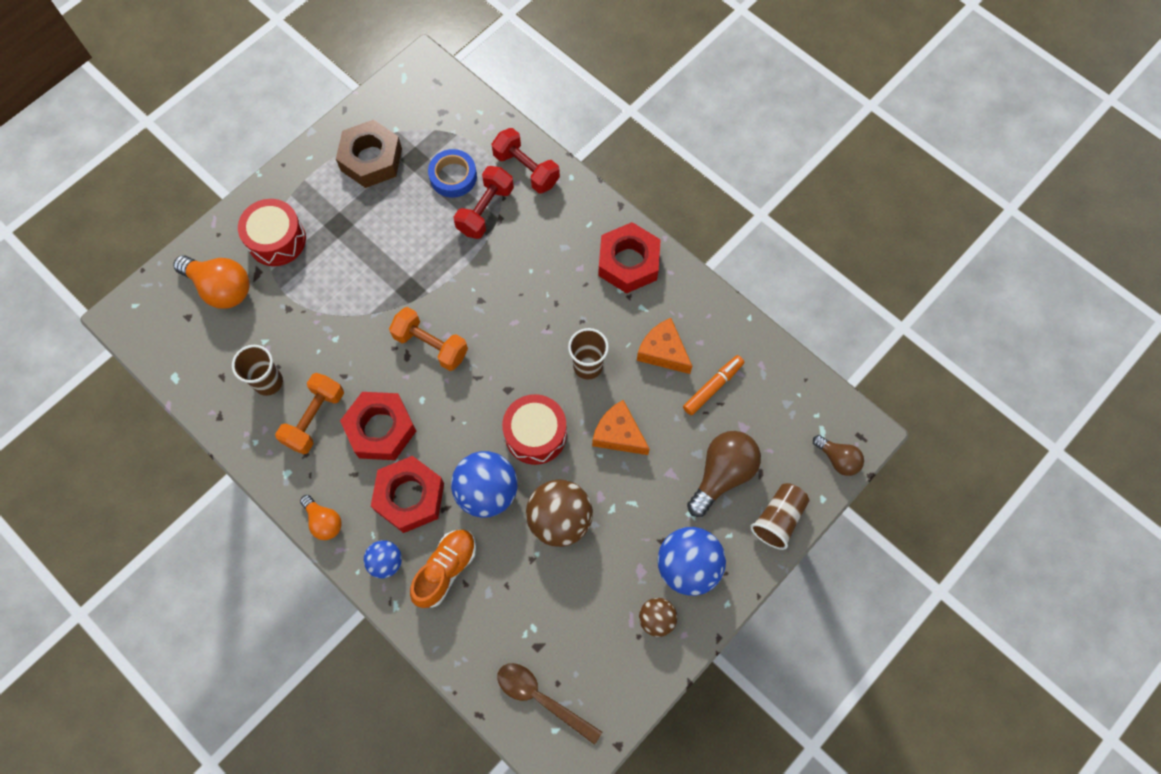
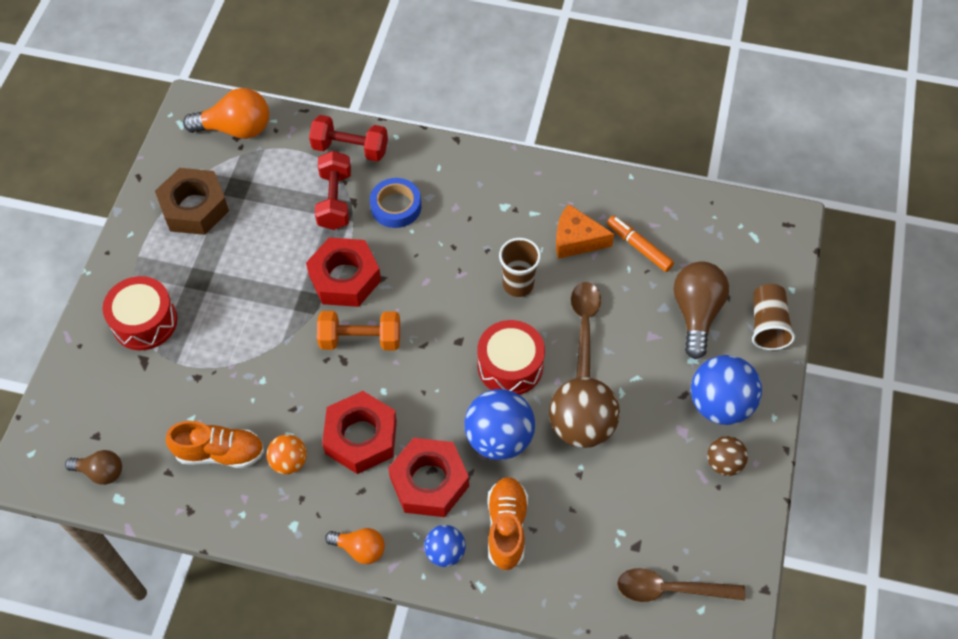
camera: 30 degrees left, 10 degrees down
(221, 288) = (115, 392): orange light bulb -> orange light bulb (236, 129)
(268, 382) = (220, 453): brown cup -> orange shoe
(314, 419) = (289, 461): orange dumbbell -> orange ball
(453, 176) = (285, 186): blue tape -> blue tape (396, 206)
(618, 434) = (584, 327): orange cheese -> brown spoon
(628, 262) = (496, 182): red nut -> red nut (345, 278)
(713, 387) = (639, 247): orange marker -> orange marker turned 60 degrees counterclockwise
(838, 459) = (782, 251): brown light bulb -> brown light bulb (101, 472)

